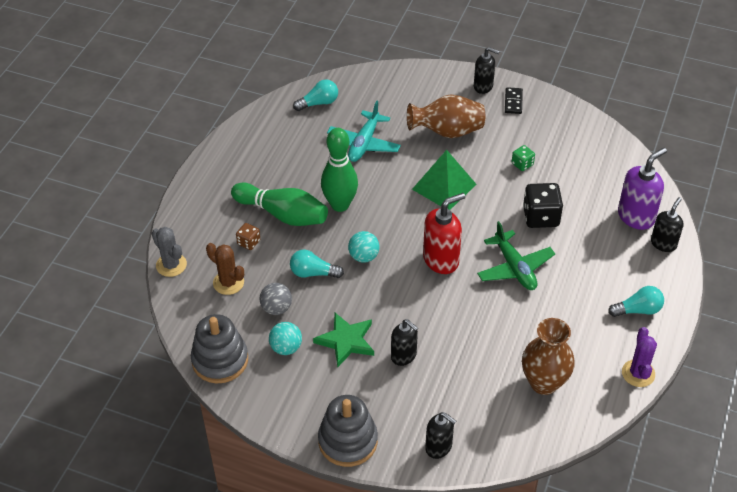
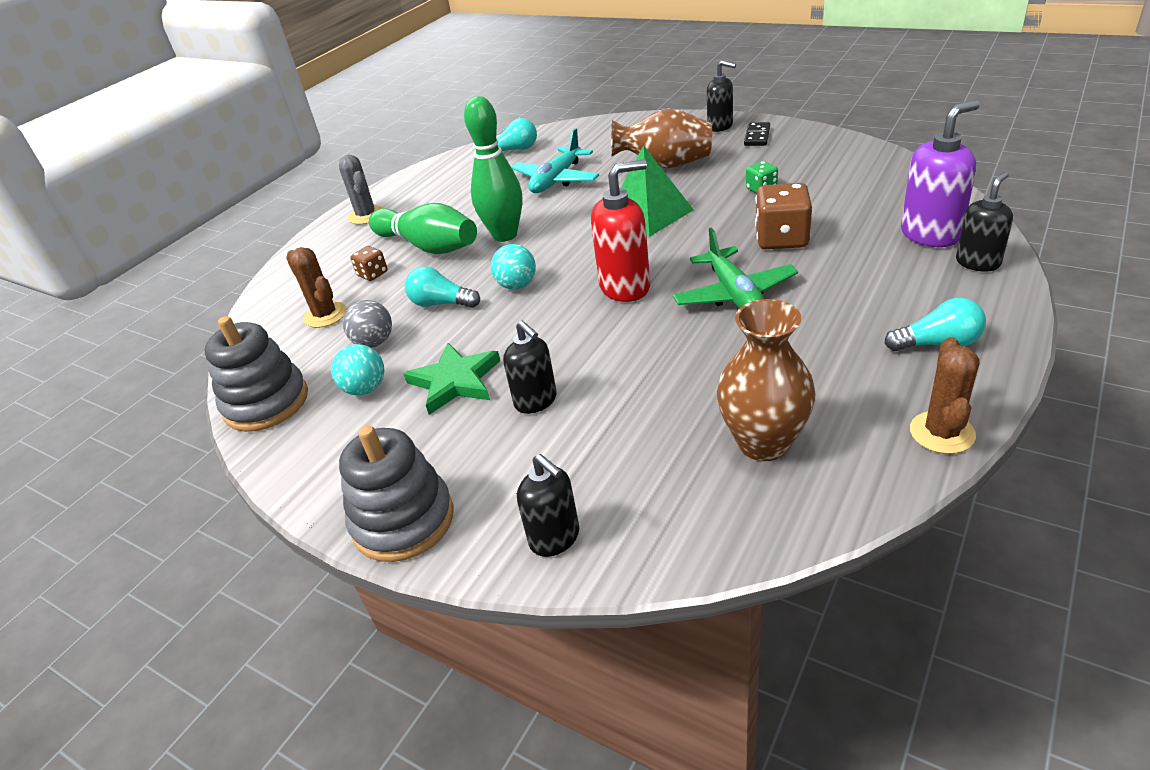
camera: 15 degrees right, 10 degrees down
(171, 265) = (265, 298): grey cactus -> grey cactus (366, 215)
(540, 217) = (781, 239): black dice -> brown dice
(638, 373) = (942, 433): purple cactus -> brown cactus

